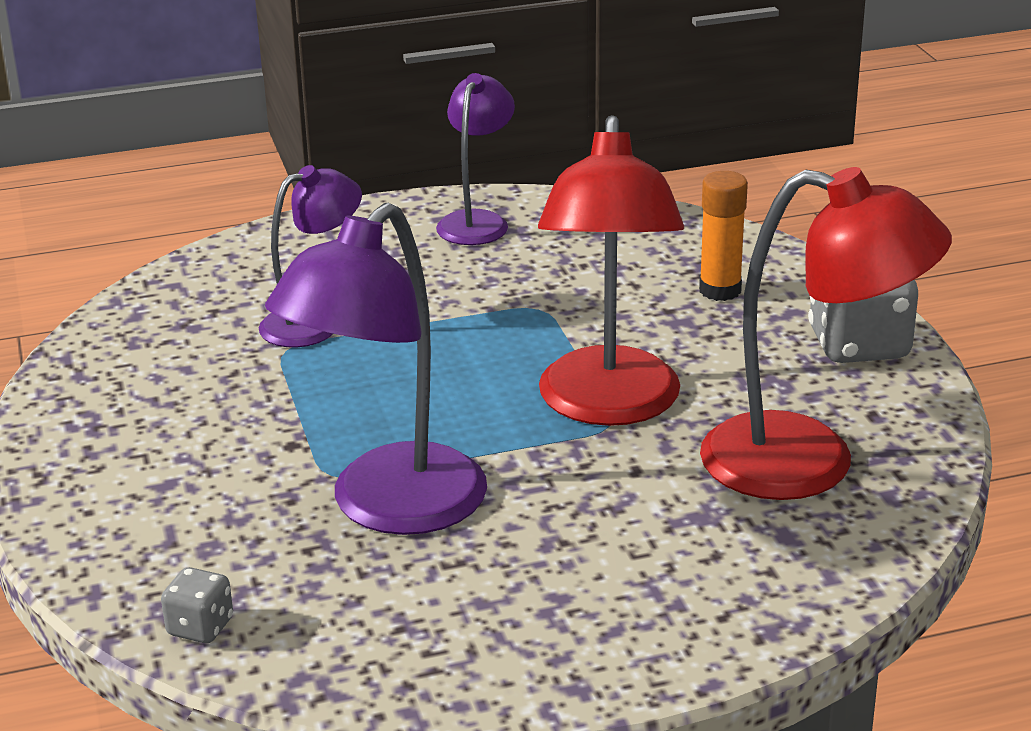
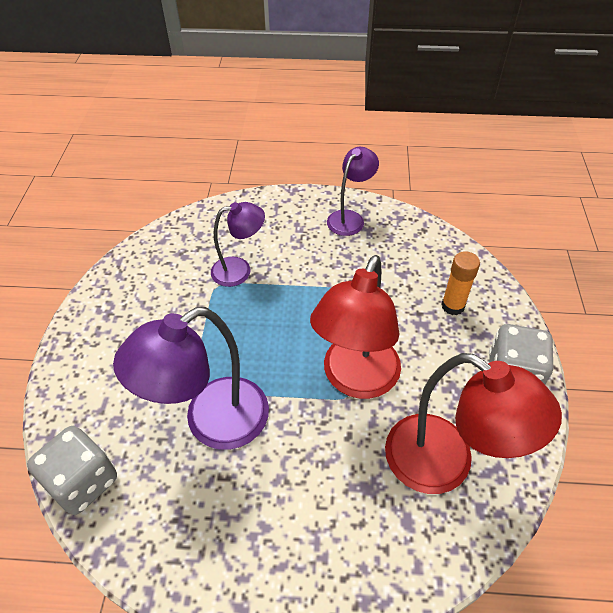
camera: 20 degrees right, 20 degrees up
(200, 627) = (83, 481): grey dice -> grey dice, size x2.01

